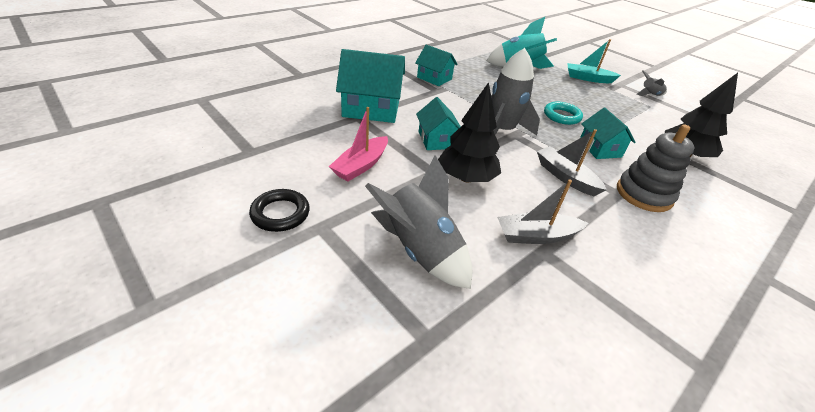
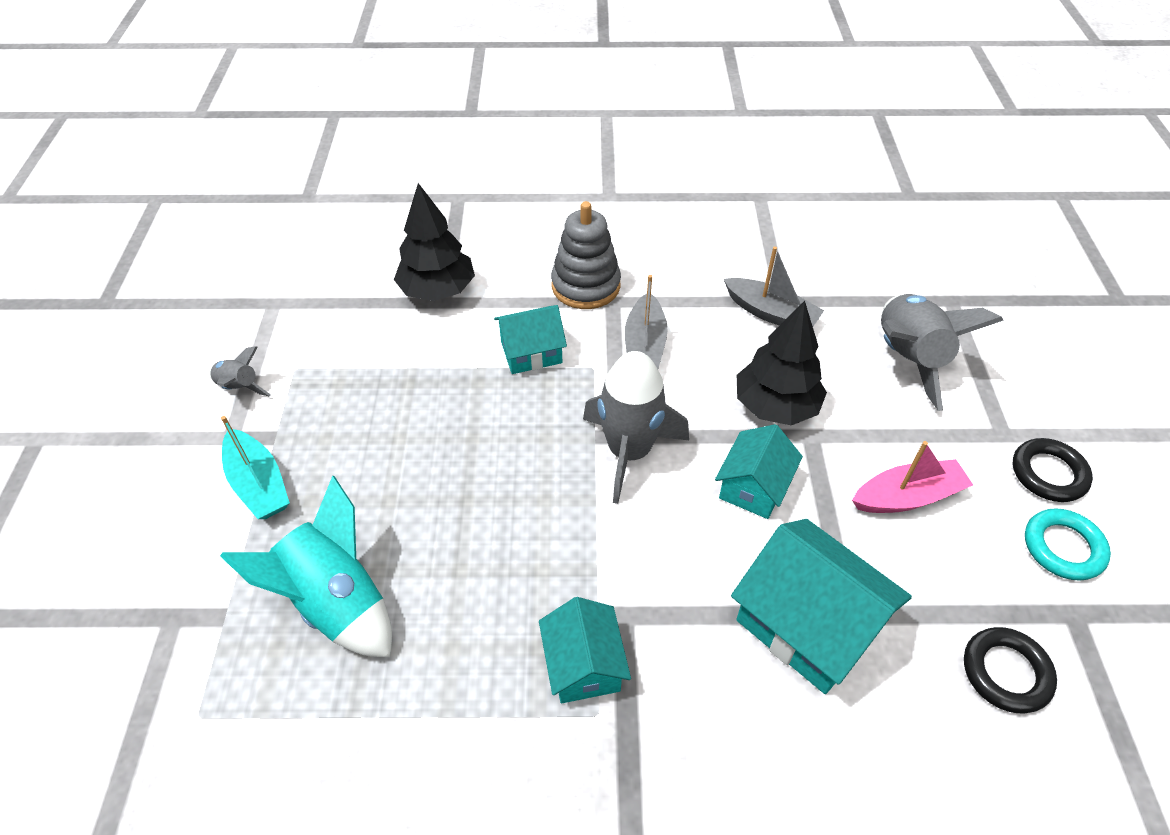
camera: 135 degrees left, 10 degrees up
(280, 122) = (1006, 672): none -> black ring
(562, 116) = (484, 428): turquoise ring -> turquoise ring (1063, 547)
(599, 149) = (531, 352): turquoise house -> turquoise house turned 45 degrees clockwise

